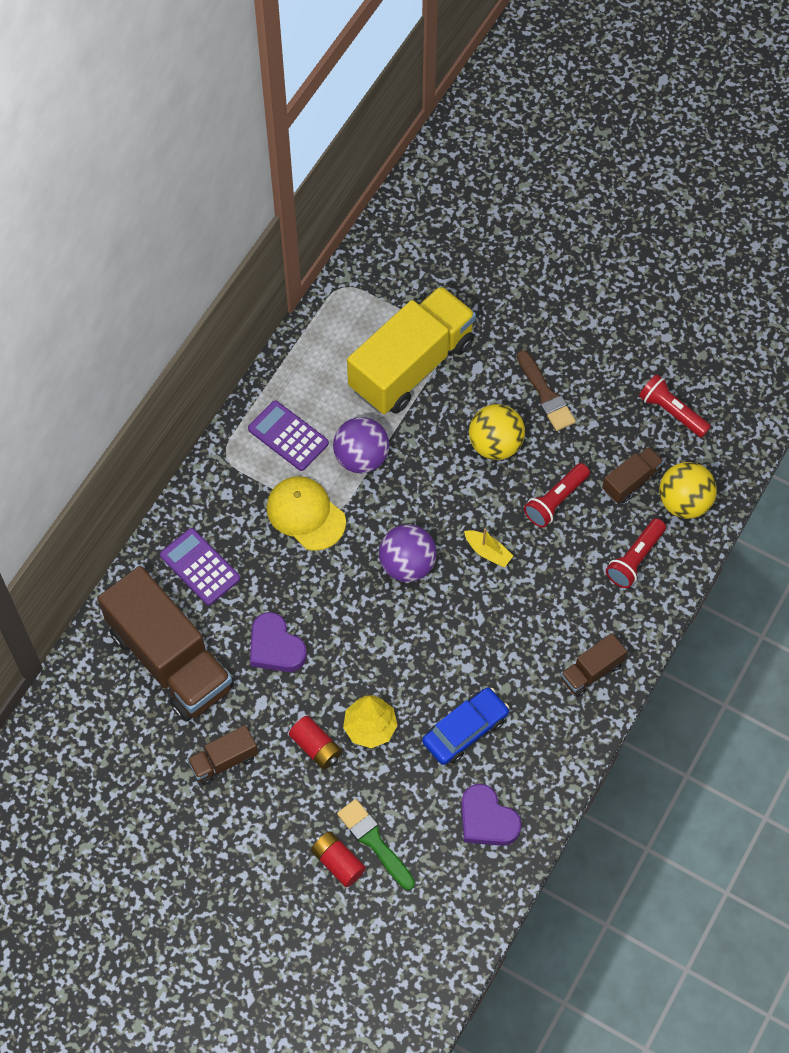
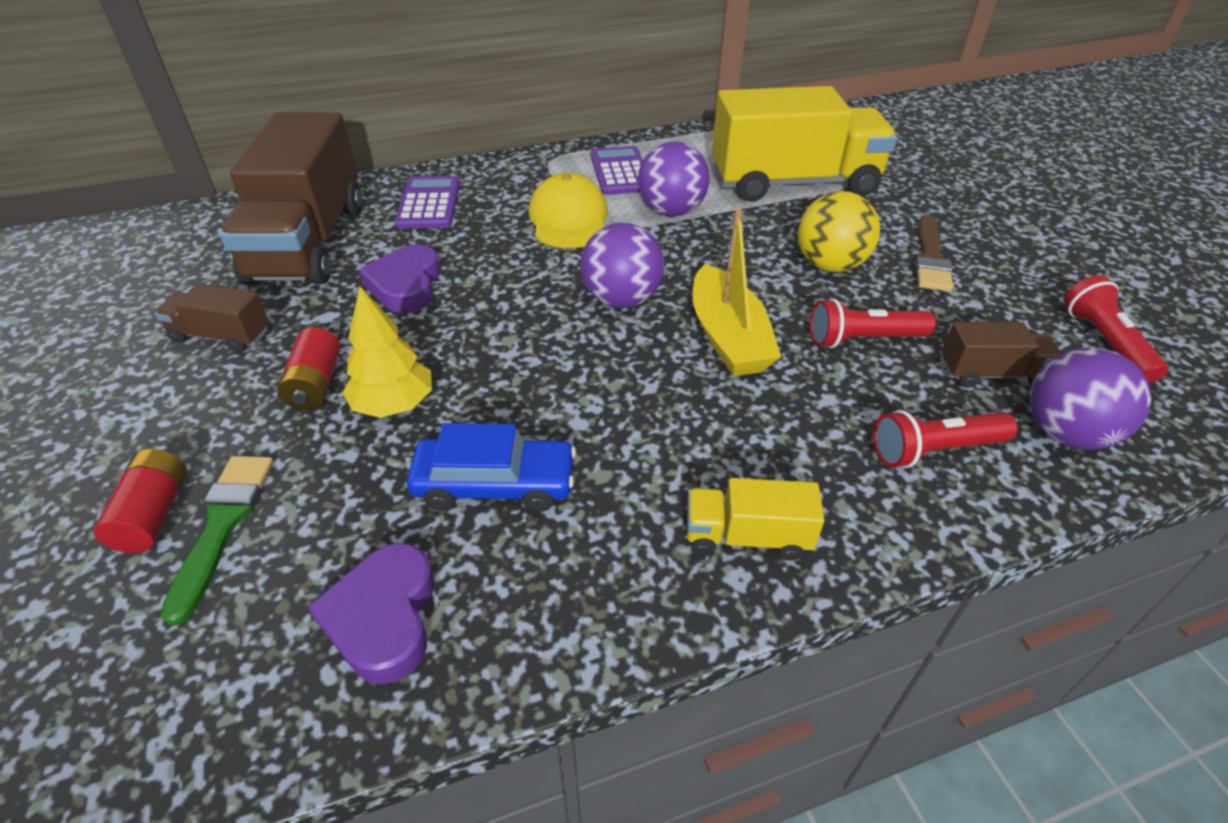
camera: 40 degrees right, 20 degrees down
(488, 552) = (728, 337): yellow boat -> yellow boat, size x1.90
(591, 671) = (747, 536): brown truck -> yellow truck
(684, 502) = (1065, 433): yellow ball -> purple ball

